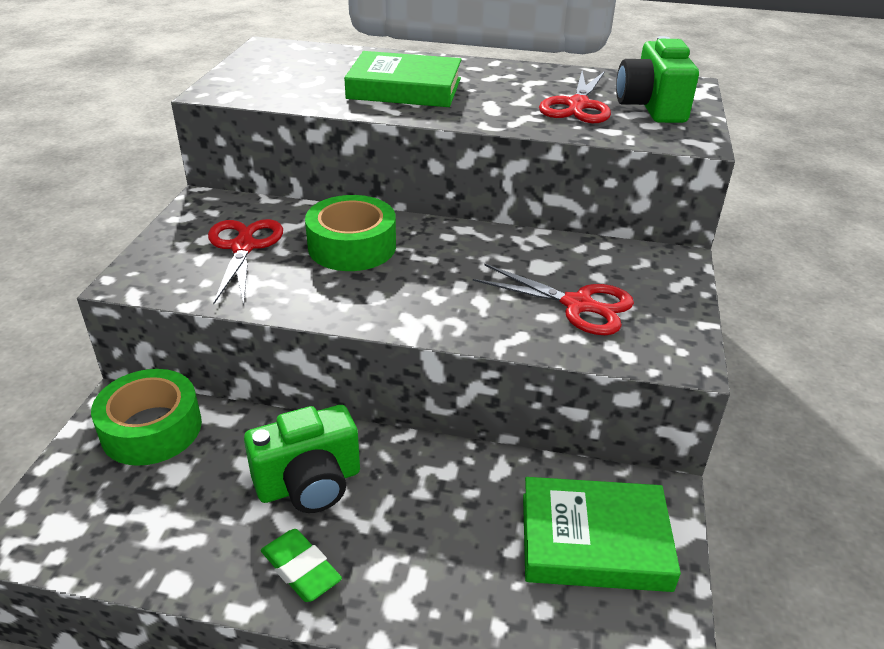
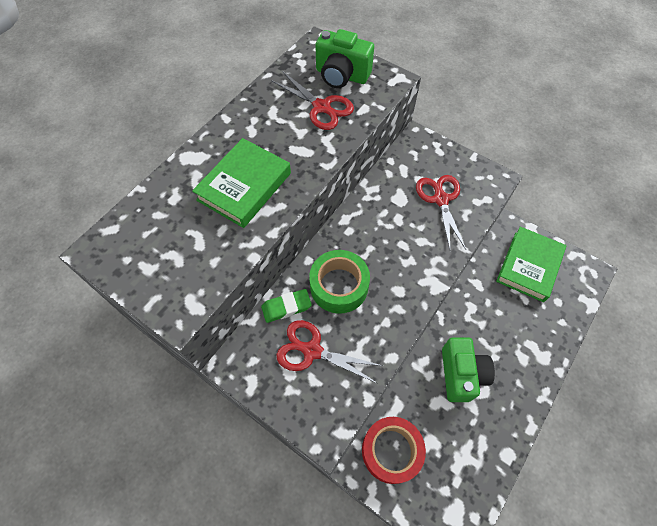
camera: 65 degrees left, 25 degrees up
(151, 429) = (391, 451): green tape -> red tape
(301, 569) = (514, 393): green eraser -> green eraser (286, 307)
(577, 305) = (440, 199): red scissors -> red scissors turned 60 degrees counterclockwise

